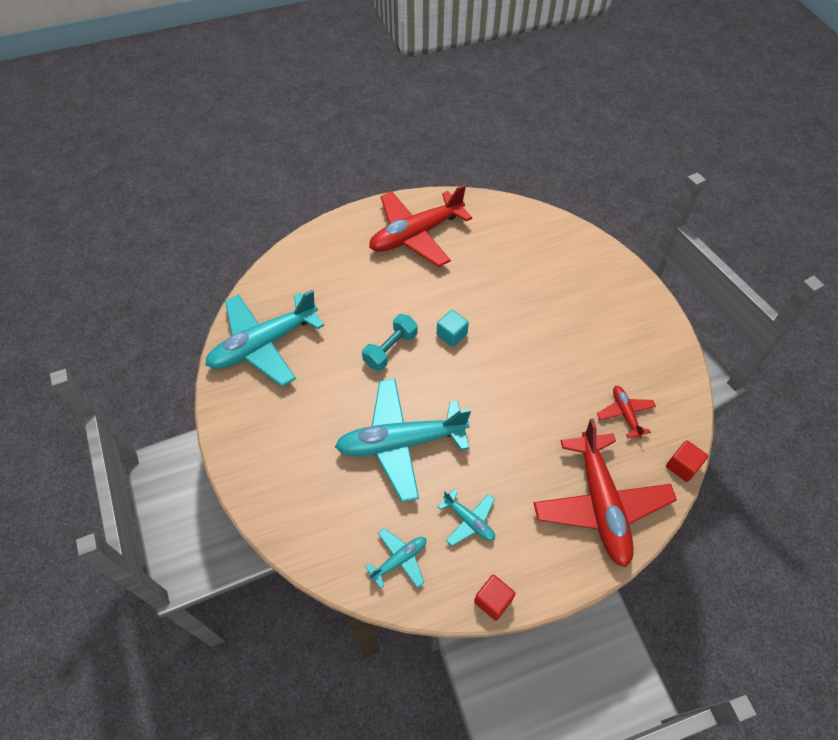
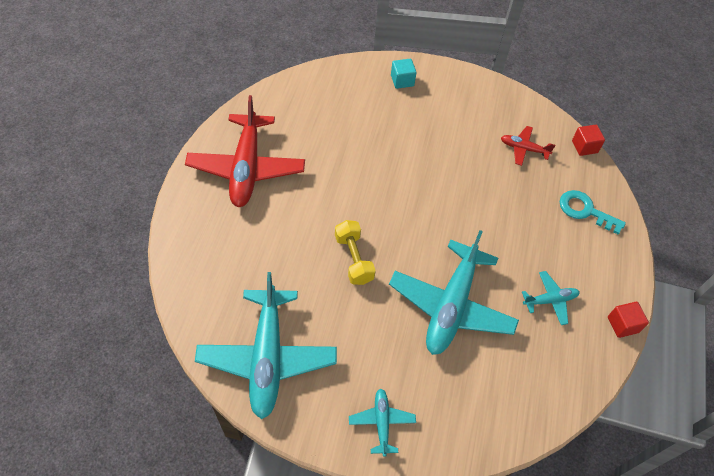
camera: 60 degrees left, 0 degrees up
(390, 349) = (354, 259): turquoise dumbbell -> yellow dumbbell
(399, 560) = (556, 369): turquoise plane -> turquoise plane (382, 423)
(451, 335) = (373, 207): turquoise cube -> turquoise cube (402, 81)
(600, 504) = (585, 211): red plane -> turquoise key

